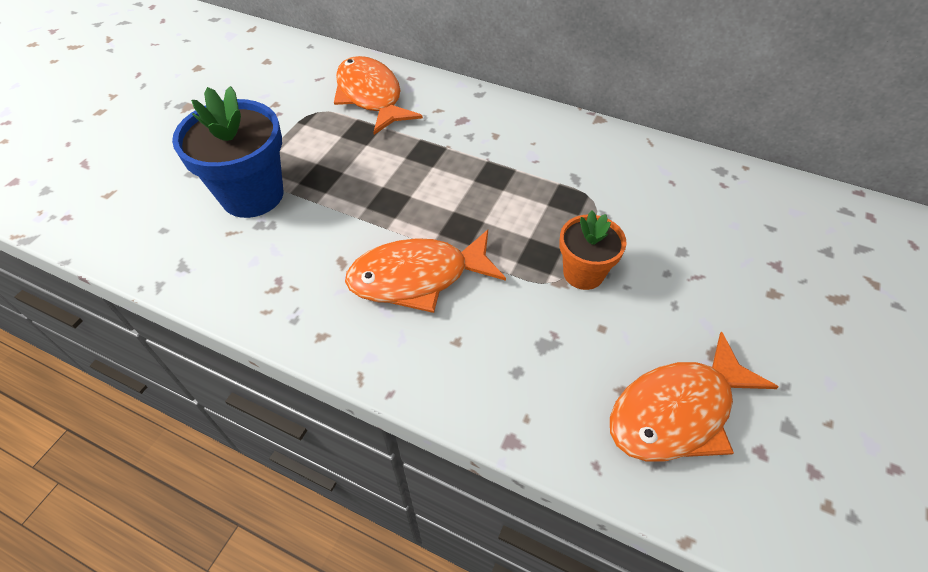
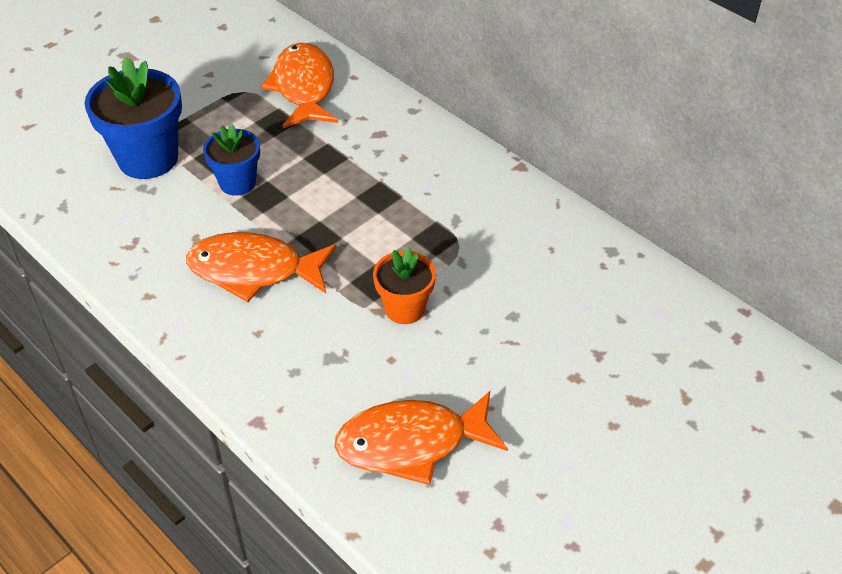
camera: 20 degrees right, 5 degrees down
(355, 196) = (237, 183): none -> blue flower pot

